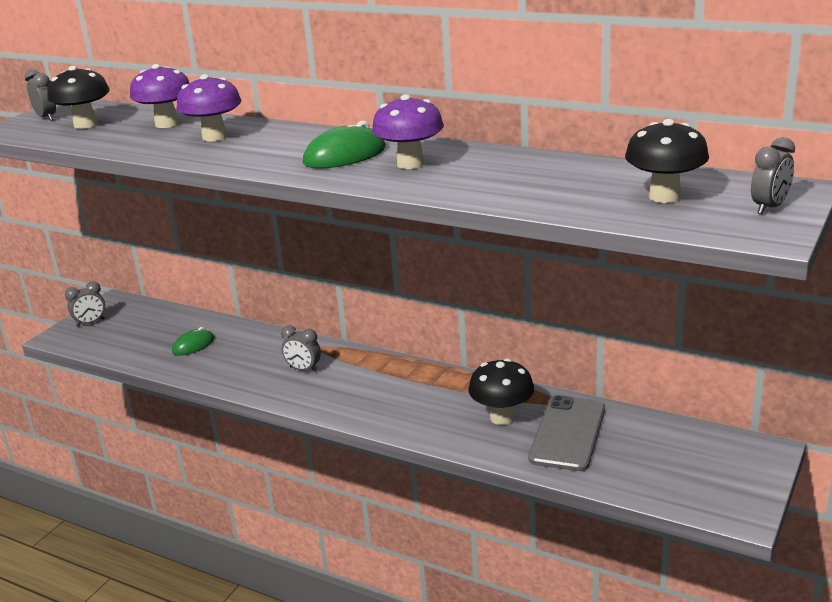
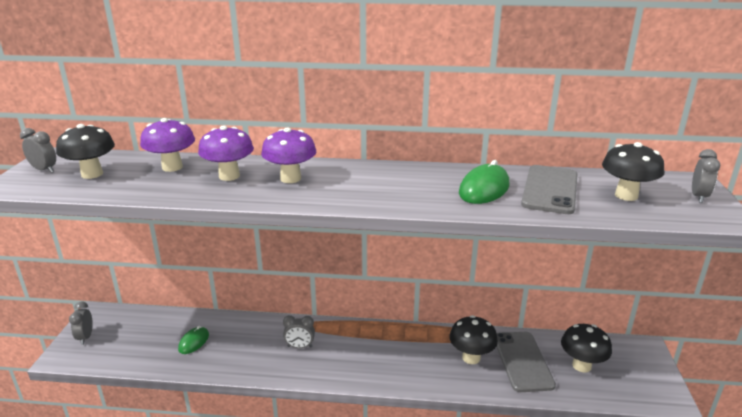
camera: 25 degrees left, 0 degrees up
(90, 323) = (85, 337): grey clock -> grey clock turned 135 degrees clockwise
(345, 155) = (360, 183): green mouse -> green mouse (484, 189)
(410, 164) = (419, 186): purple mushroom -> purple mushroom (290, 178)
(569, 181) = (550, 189): none -> grey phone
(647, 453) = (581, 365): none -> black mushroom

